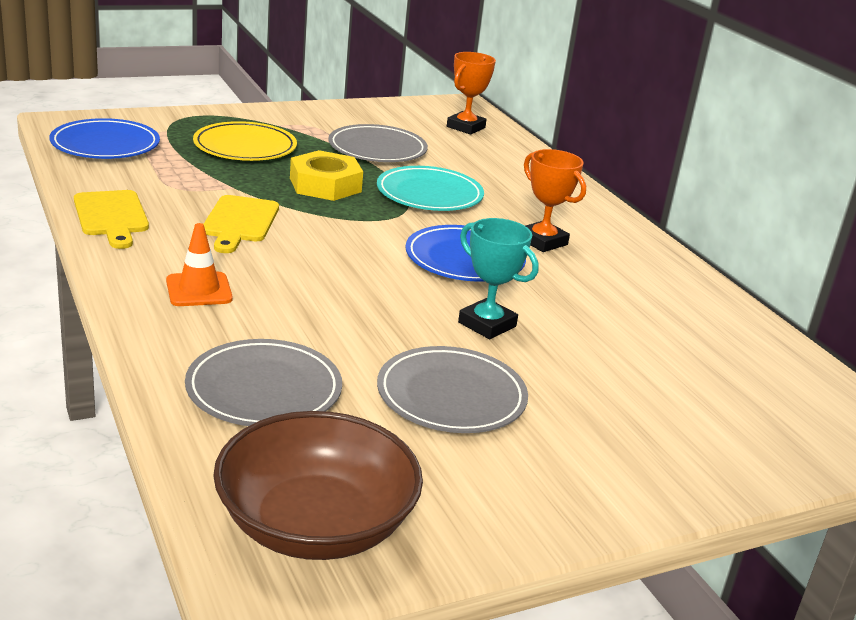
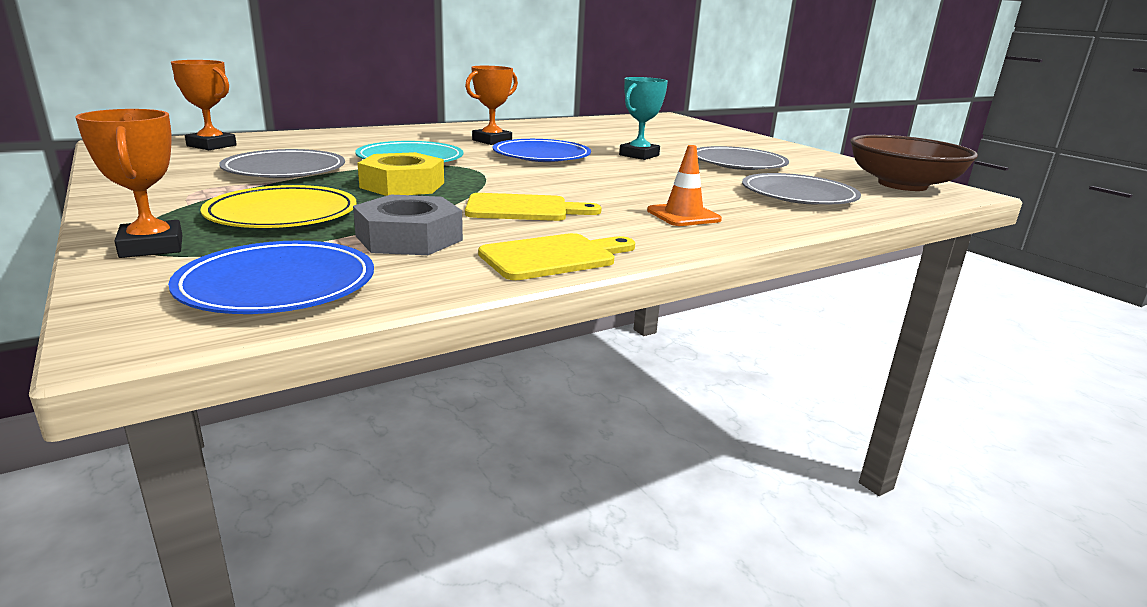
camera: 95 degrees left, 5 degrees down
(175, 178) = (409, 238): none -> grey nut
(186, 120) = (152, 247): none -> orange trophy

